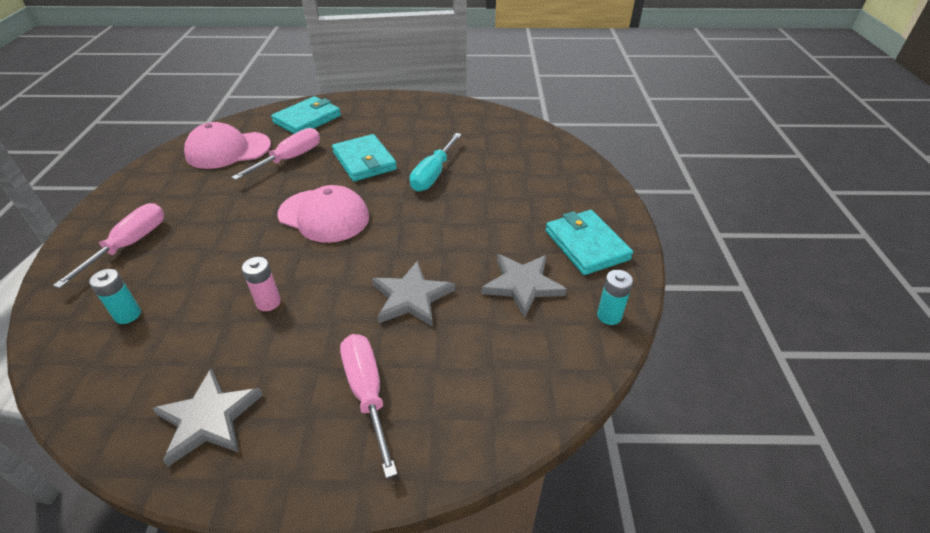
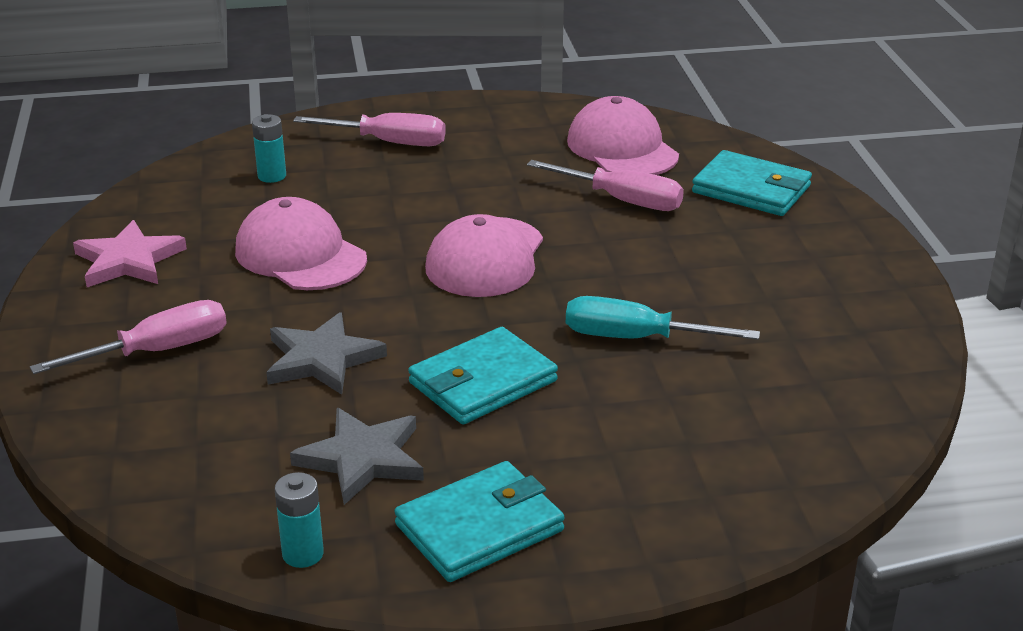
camera: 80 degrees right, 10 degrees down
(209, 419) = (129, 260): grey star -> pink star
(268, 302) = (300, 255): pink battery -> pink cap
(364, 161) = (647, 265): turquoise wallet -> turquoise wallet (483, 382)

